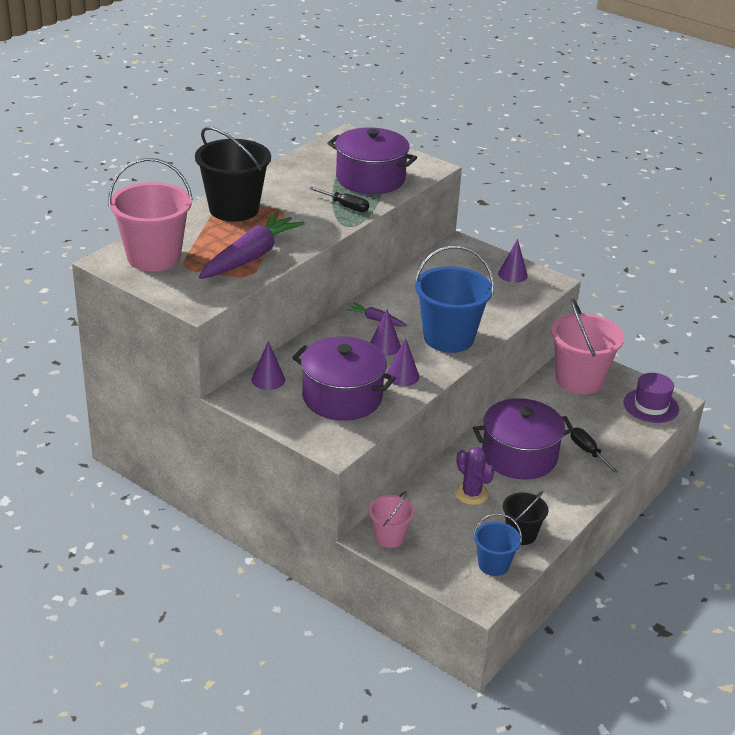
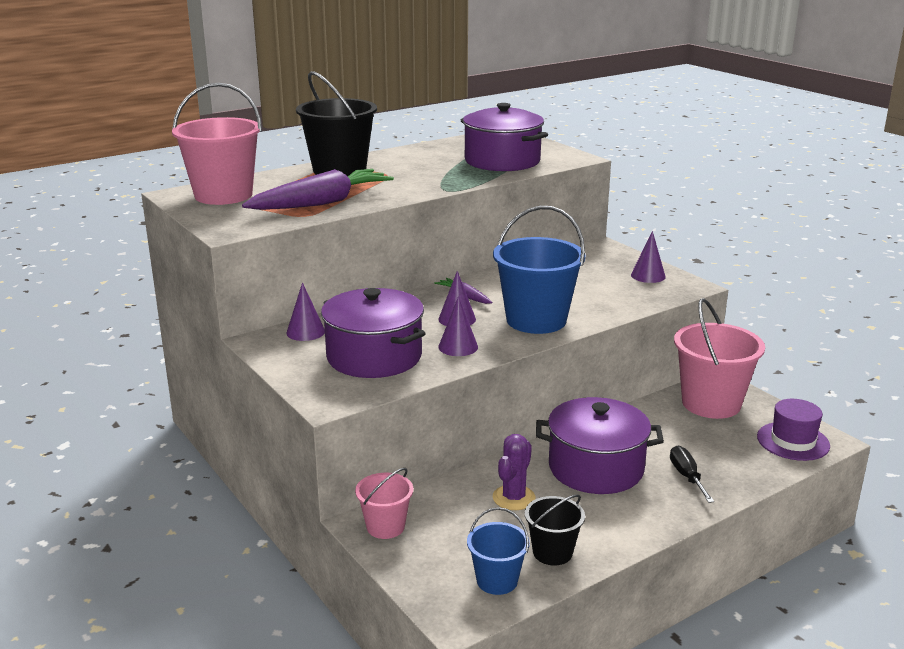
camera: 20 degrees right, 10 degrees down
(345, 206) = (457, 177): black screwdriver -> none
(471, 494) = (514, 498): purple cactus -> purple cactus turned 45 degrees clockwise

